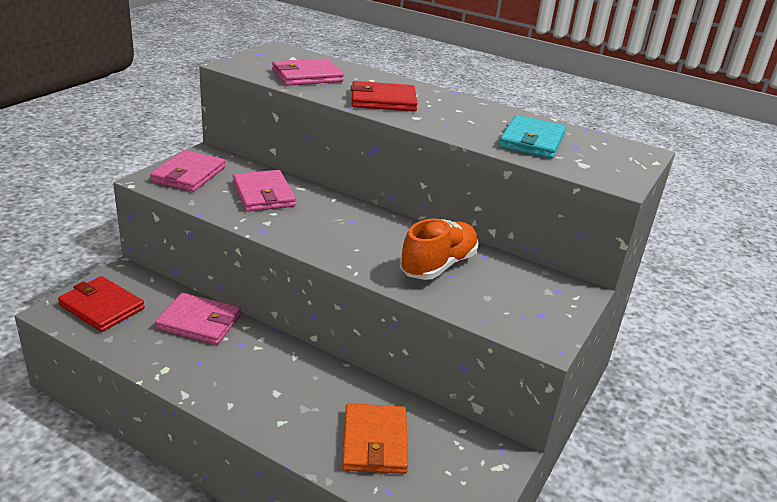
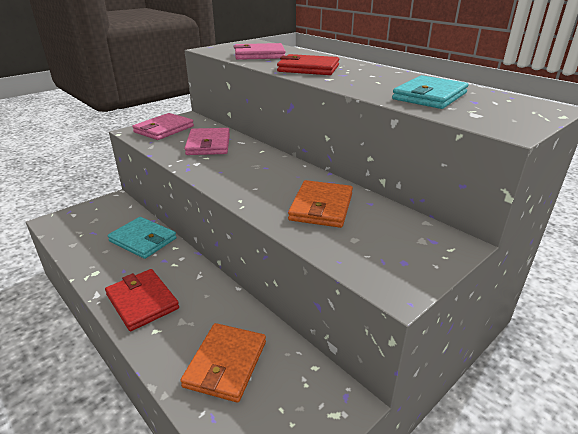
camera: 20 degrees right, 0 degrees up
(102, 307) = (84, 221): red wallet -> red wallet (142, 301)
(199, 322) = (143, 240): pink wallet -> turquoise wallet
(438, 265) = (321, 207): orange shoe -> orange wallet

